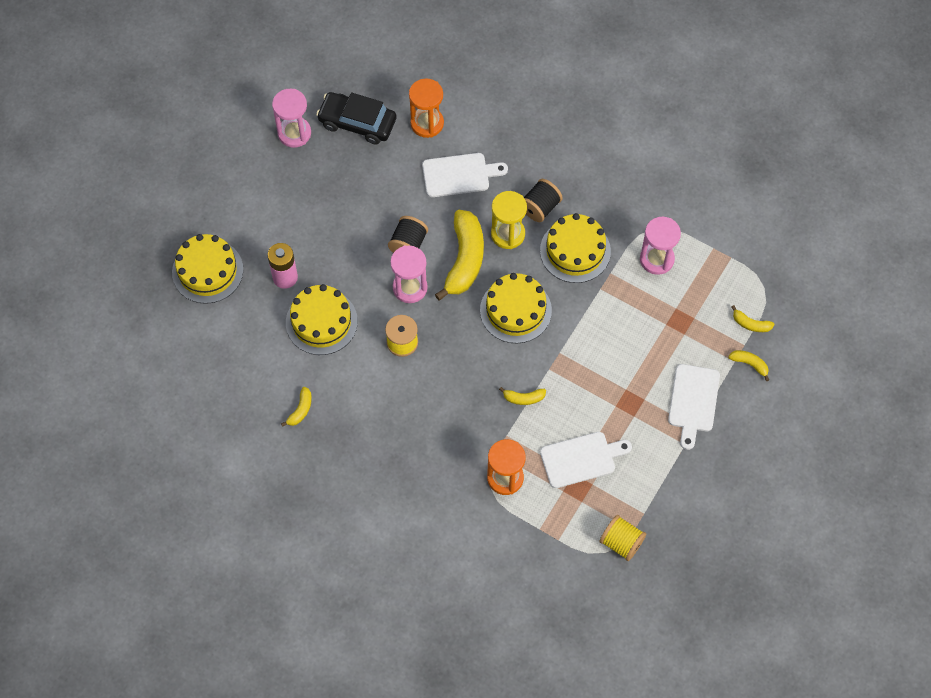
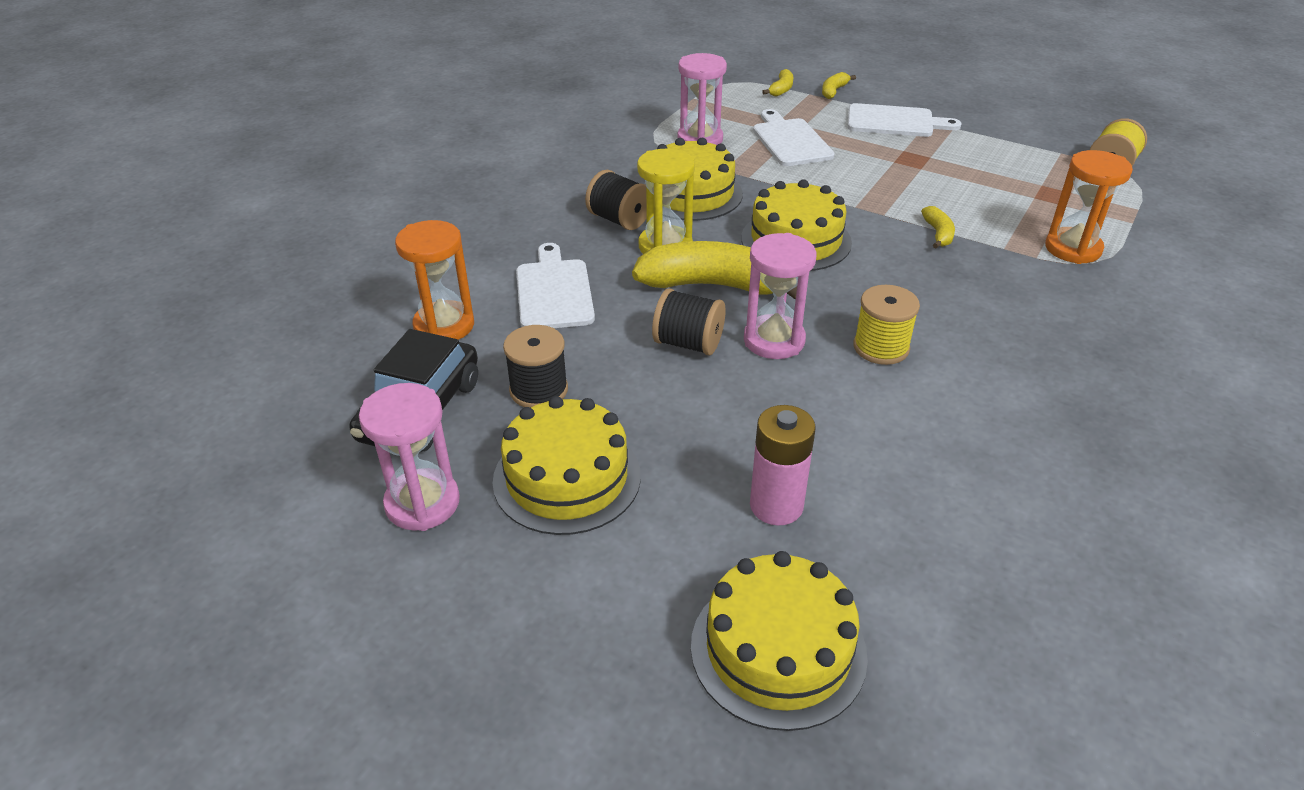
camera: 90 degrees left, 25 degrees down
(300, 410) = (1066, 472): yellow banana -> none
(321, 322) = (866, 448): yellow cake -> yellow cake (567, 478)
(371, 174) = (539, 390): none -> black spool
(581, 459) = (1010, 192): white cutting board -> white cutting board (790, 141)

